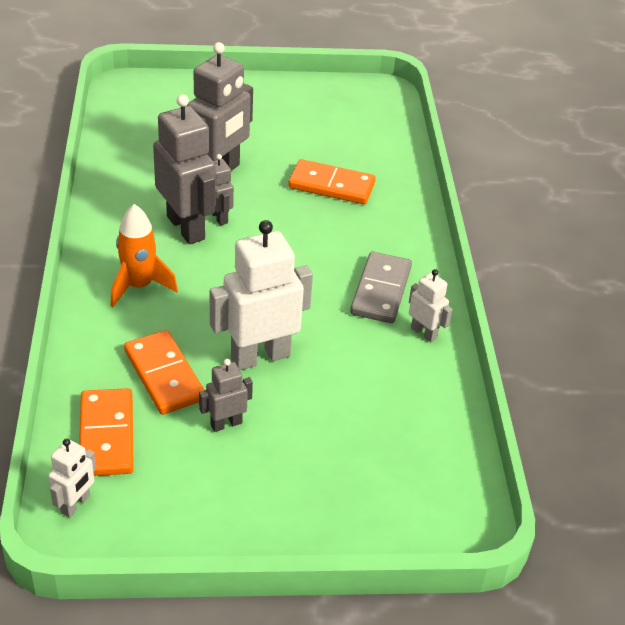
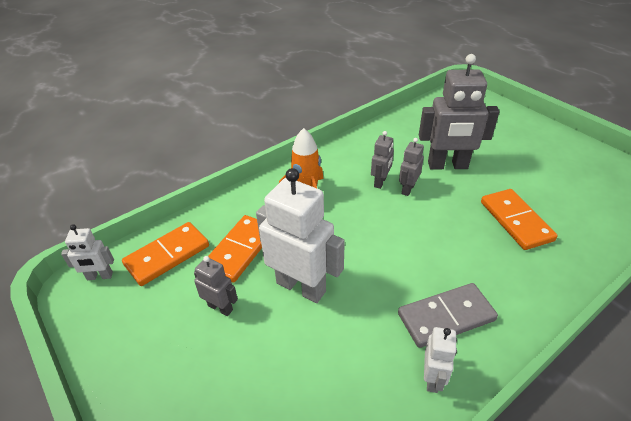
camera: 60 degrees right, 0 degrees up
(186, 227) = (380, 182): grey robot -> grey robot, size x0.50

